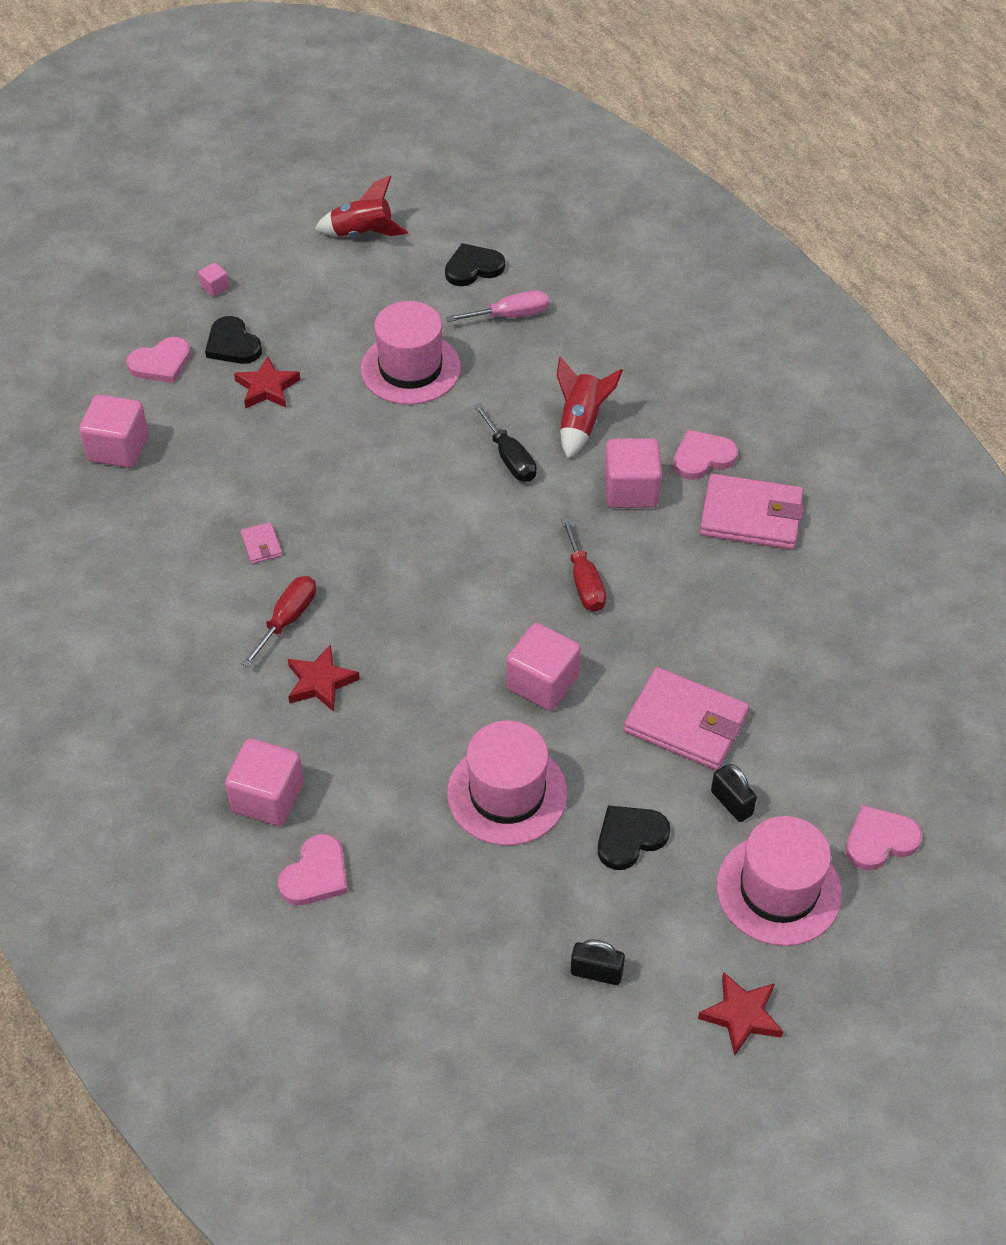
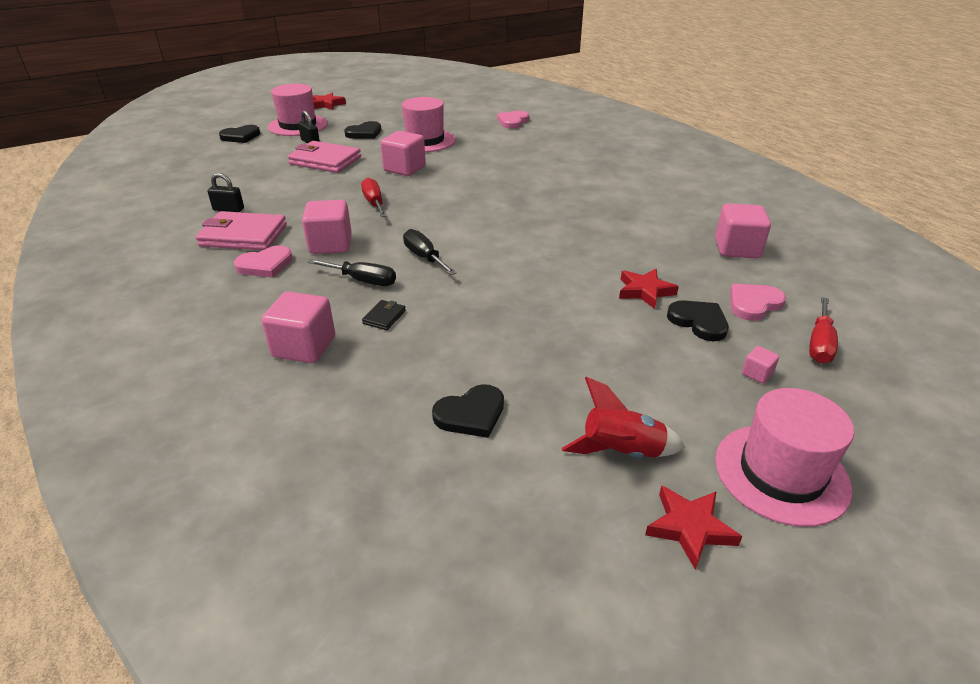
camera: 175 degrees right, 15 degrees down
(261, 545) = (595, 209): pink wallet -> none
(268, 797) = (544, 136): pink cube -> pink cube (304, 347)
(287, 619) = (562, 182): red screwdriver -> red screwdriver (819, 344)
(320, 682) = (532, 164): red star -> red star (689, 528)
(410, 368) = (520, 312): pink hat -> pink hat (781, 473)
(510, 315) = (425, 363): pink screwdriver -> none
(552, 370) = (384, 317): none -> black wallet
(581, 424) = (363, 281): red rocket -> black screwdriver
(596, 972) = (386, 109): black padlock -> black padlock (228, 209)
(879, 840) = (241, 136): pink heart -> black heart

